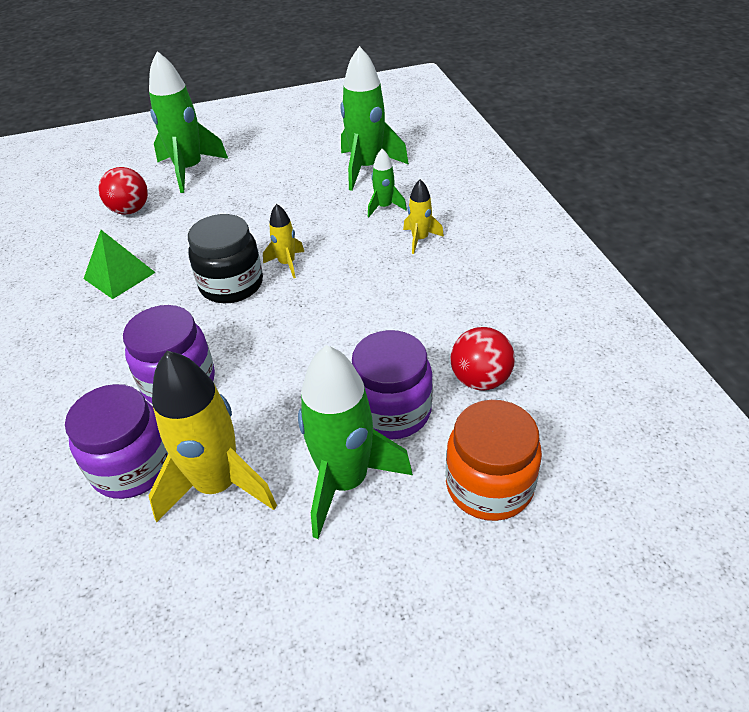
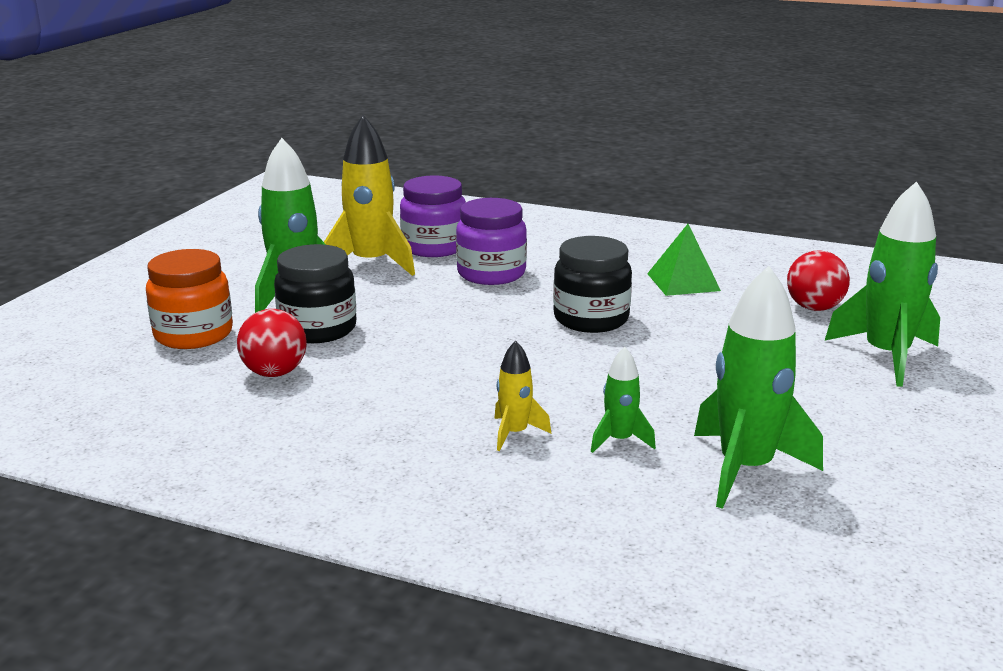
camera: 125 degrees right, 20 degrees down
(287, 264) = (586, 351): yellow rocket -> none
(392, 411) = (318, 329): purple jar -> black jar

